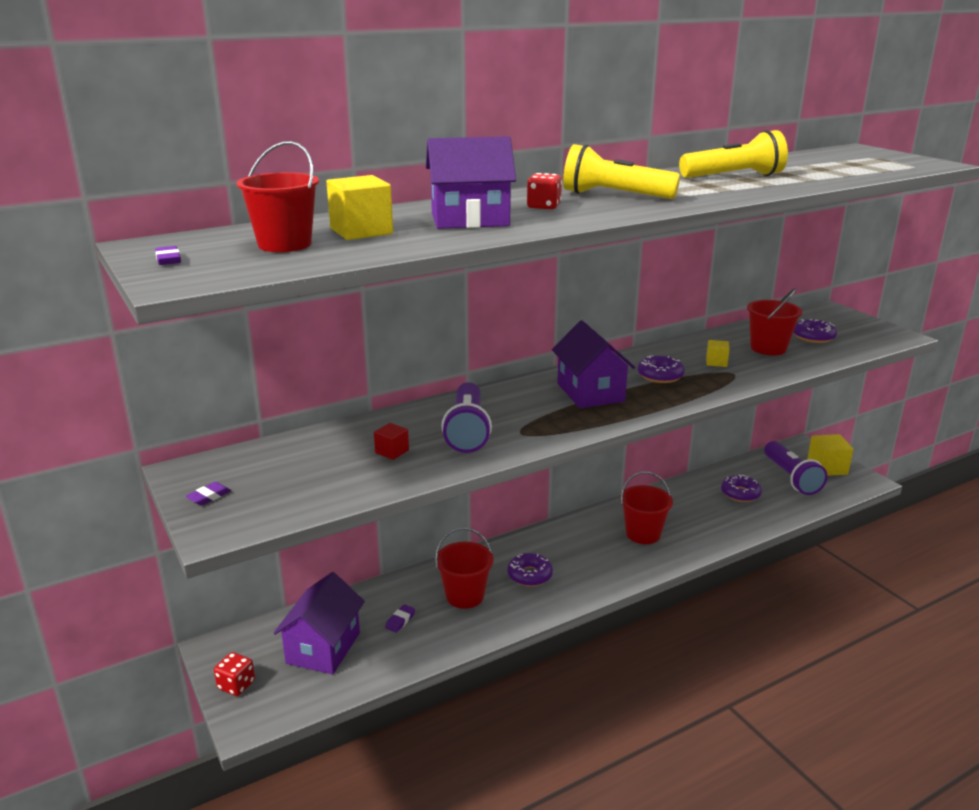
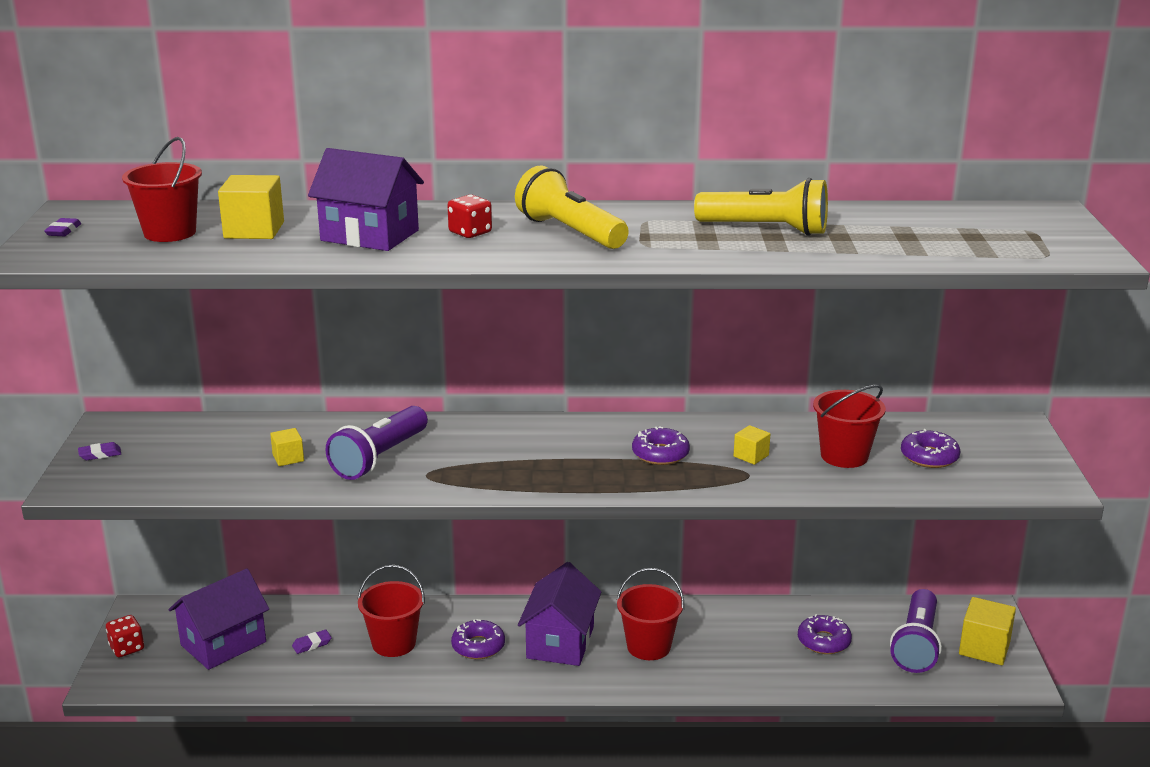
camera: 30 degrees right, 0 degrees up
(392, 451) = (288, 458): red cube -> yellow cube
(590, 392) = (556, 452): purple house -> purple house (560, 642)

